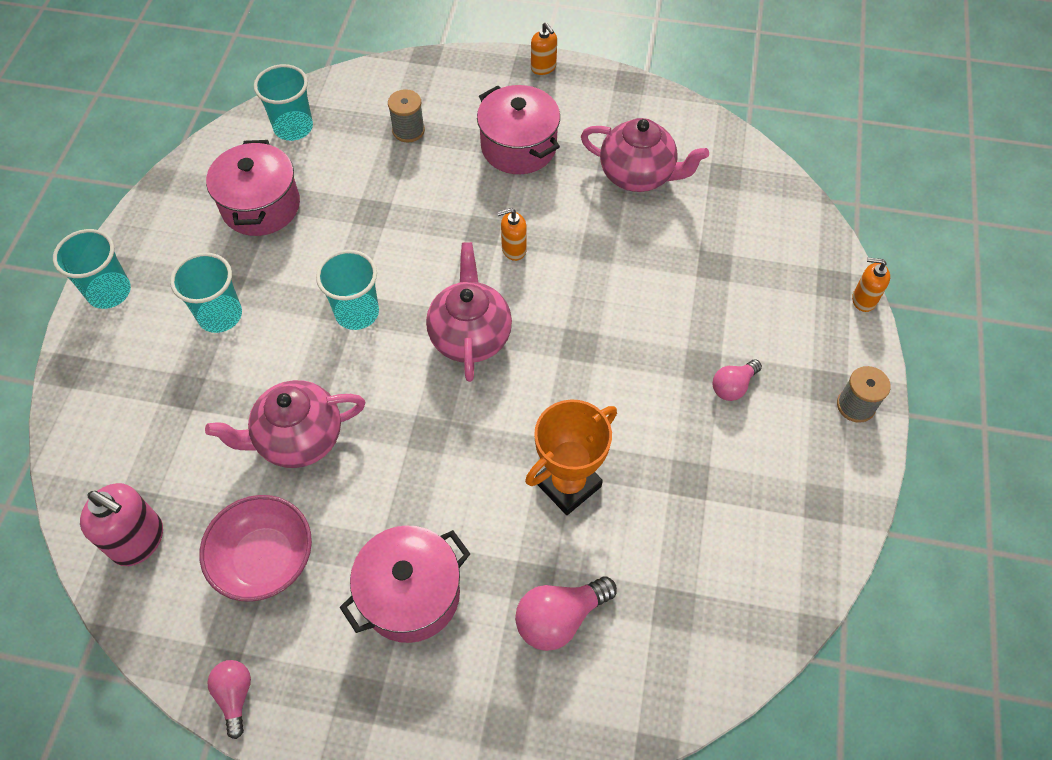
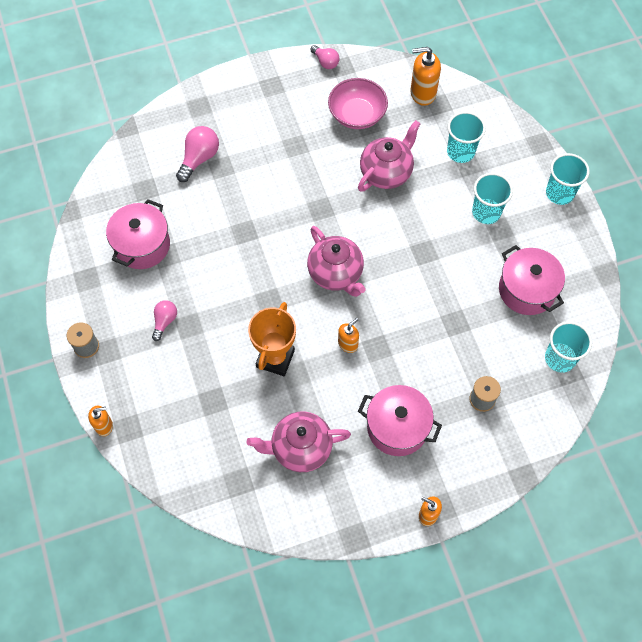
camera: 150 degrees right, 5 degrees up
(138, 540) = (422, 93): pink soap dispenser -> orange soap dispenser
(357, 312) = (411, 253): turquoise cup -> turquoise cup (460, 152)
(411, 594) = (276, 134): pink pot -> pink pot (142, 245)
(568, 484) = (230, 220): orange trophy -> orange trophy (275, 358)

